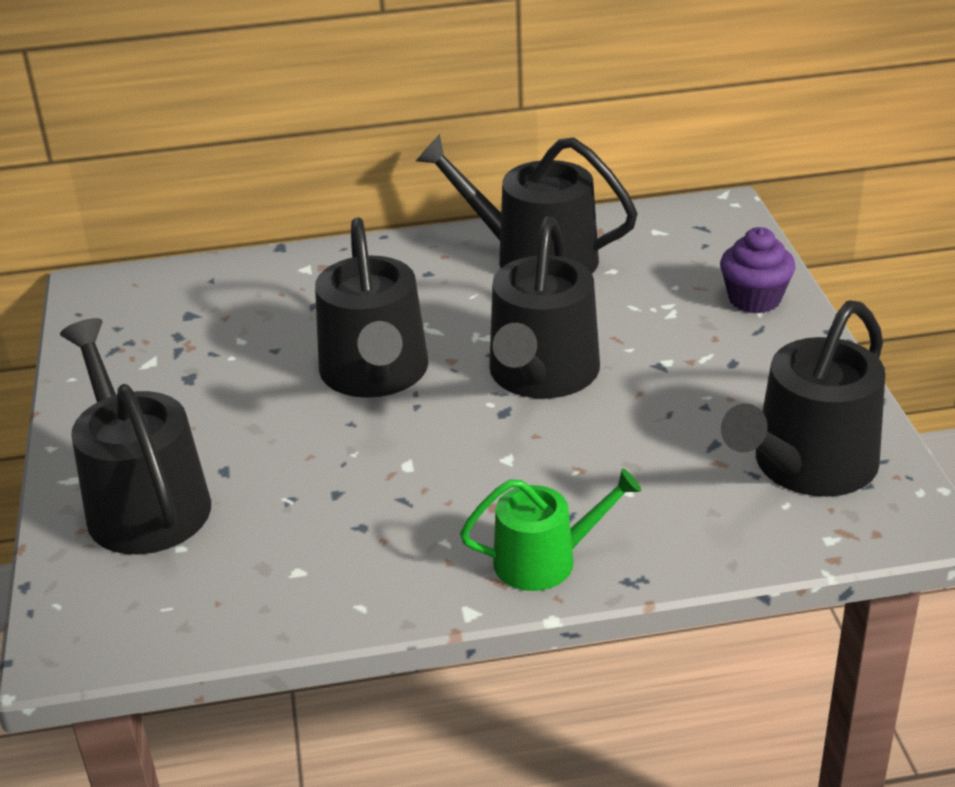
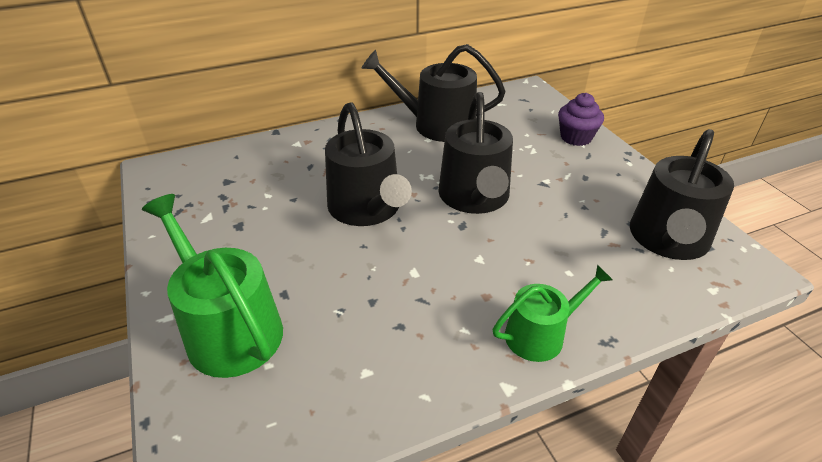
camera: 15 degrees left, 5 degrees up
(143, 501) = (228, 328): black watering can -> green watering can

